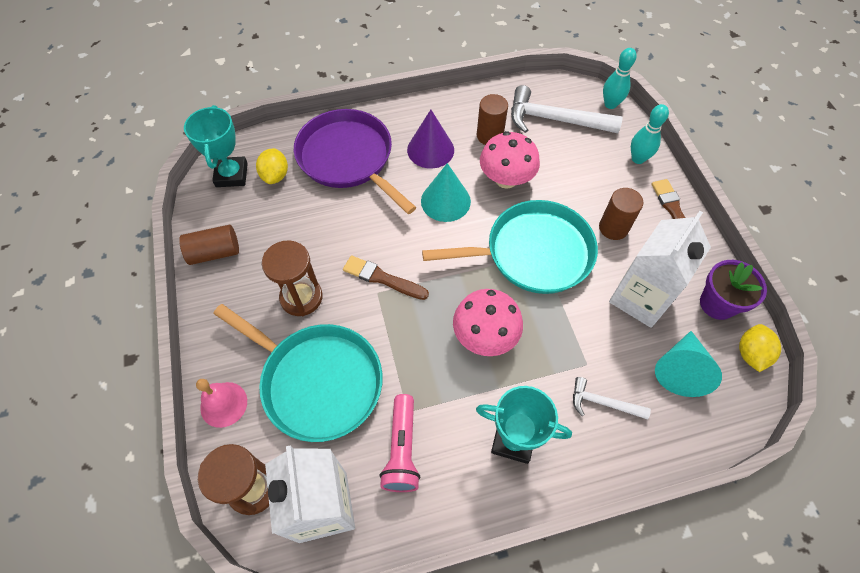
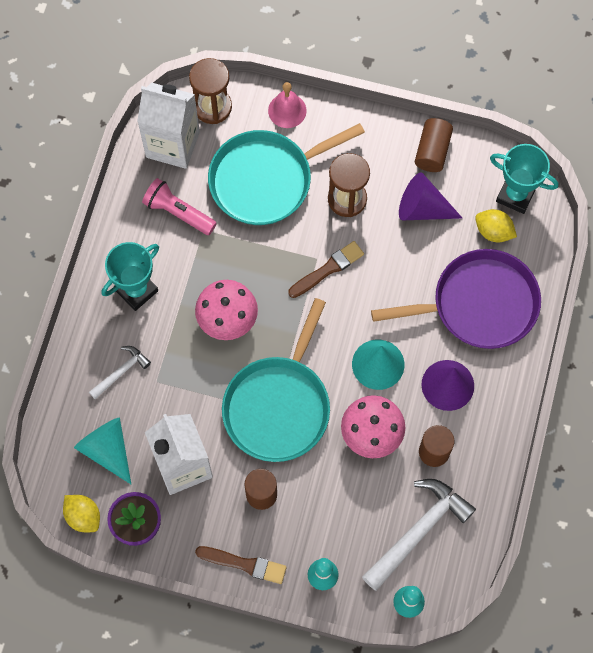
camera: 120 degrees right, 10 degrees up
(279, 234) = (422, 208): none -> purple cone

